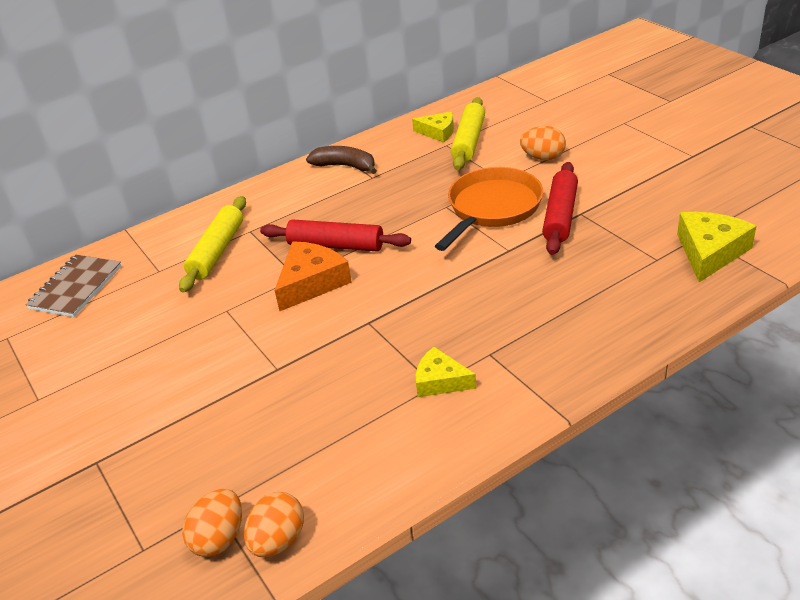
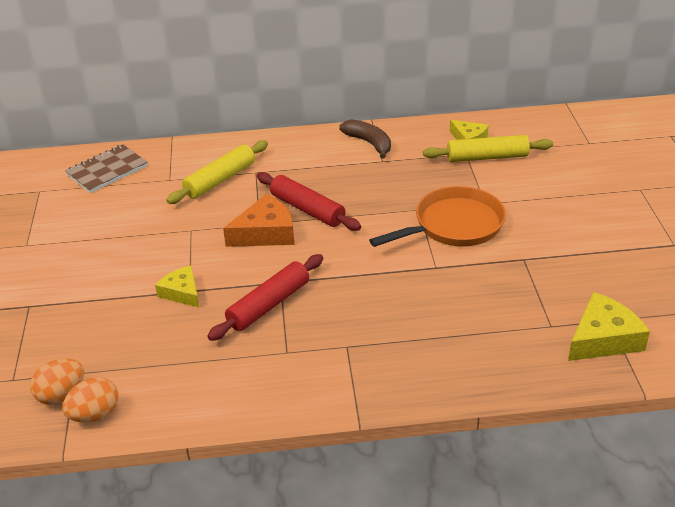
camera: 25 degrees right, 0 degrees up
(440, 381) = (293, 351): yellow cheese -> yellow cheese (182, 292)
(469, 141) = (487, 157): yellow rolling pin -> yellow rolling pin turned 45 degrees clockwise
(543, 158) = (537, 196): orange egg -> none
(560, 216) = (504, 254): red rolling pin -> red rolling pin (269, 305)

